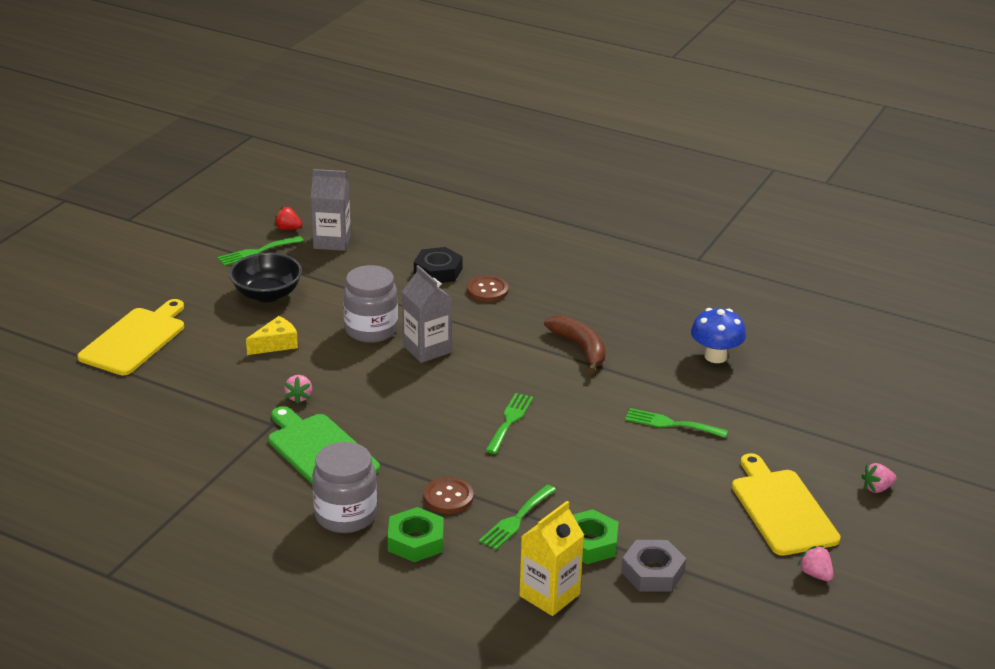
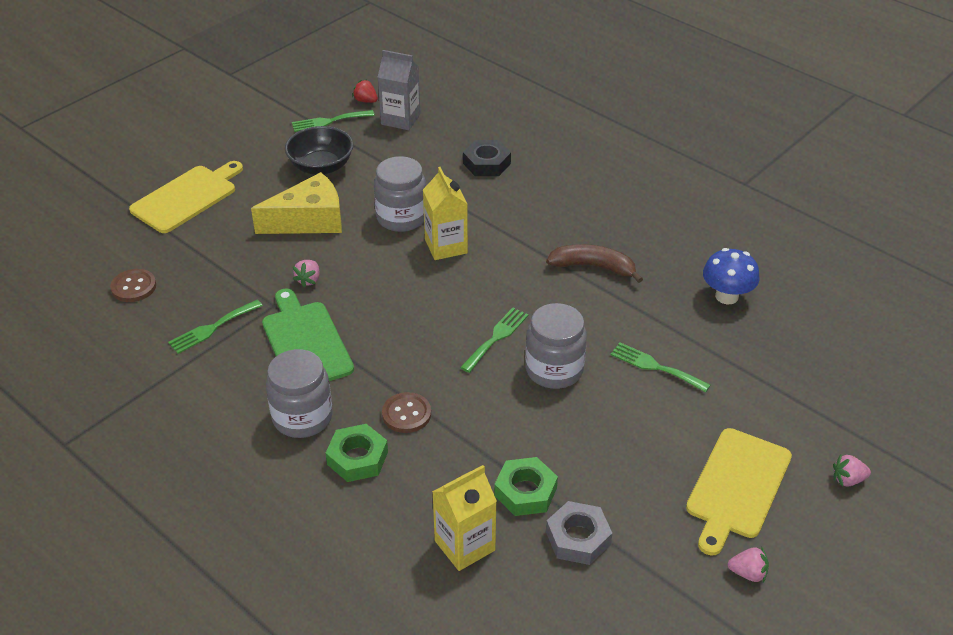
camera: 15 degrees right, 10 degrees up
(276, 344) = (309, 220): yellow cheese -> yellow cheese, size x1.77
(427, 349) = (446, 246): grey carton -> yellow carton
(487, 290) = (526, 190): brown button -> brown button (133, 287)
(516, 520) = (463, 451): green fork -> green fork (212, 328)
(576, 440) = (554, 370): none -> grey jar
(580, 348) = (593, 267): brown banana -> brown banana turned 60 degrees counterclockwise
(781, 509) = (737, 487): yellow cutting board -> yellow cutting board turned 150 degrees counterclockwise
(815, 574) = (748, 573): pink strawberry -> pink strawberry turned 120 degrees clockwise

